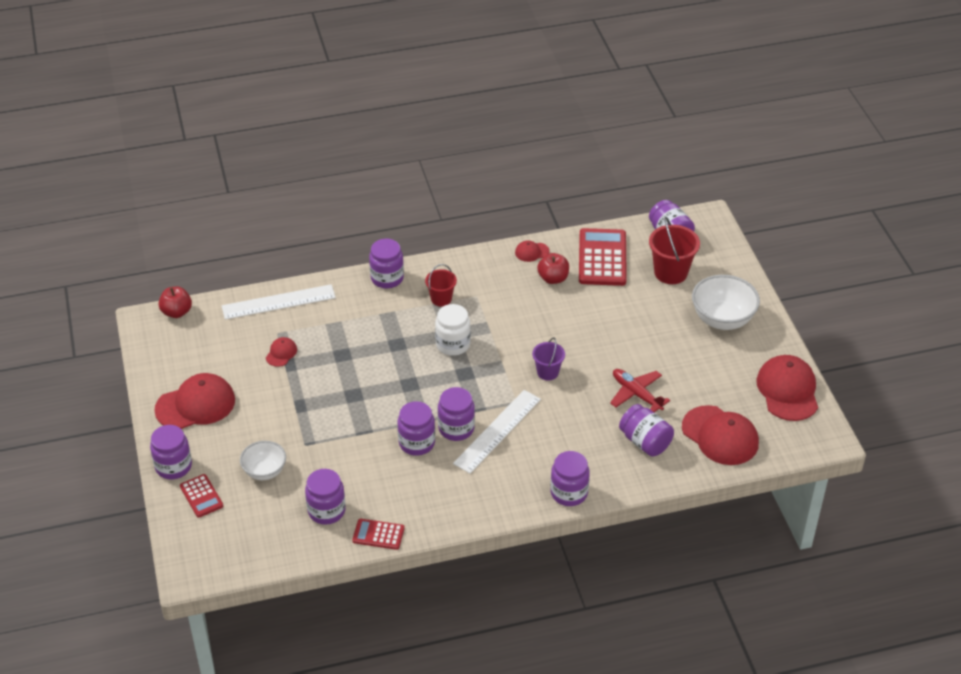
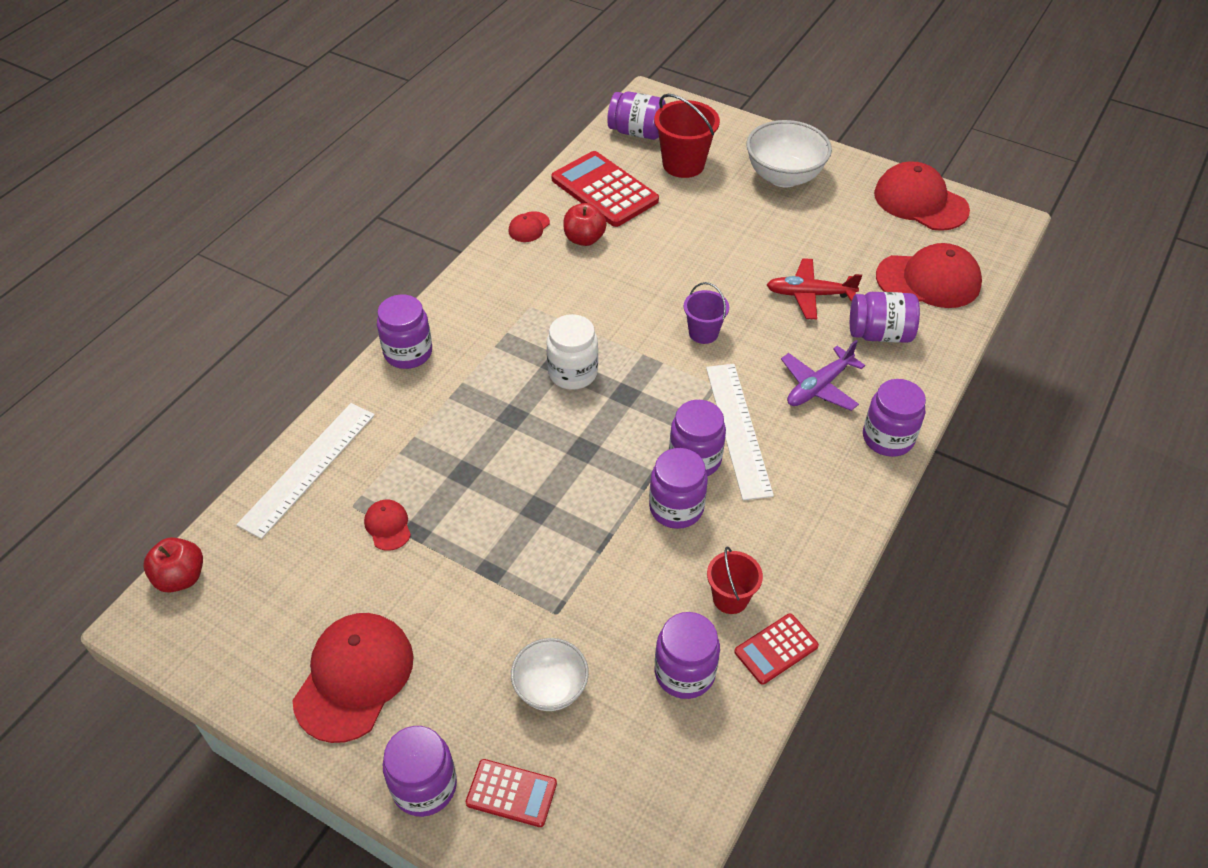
camera: 45 degrees left, 5 degrees up
(441, 299) = (497, 334): red bucket -> red bucket (730, 598)
(569, 442) = (818, 387): none -> purple plane

